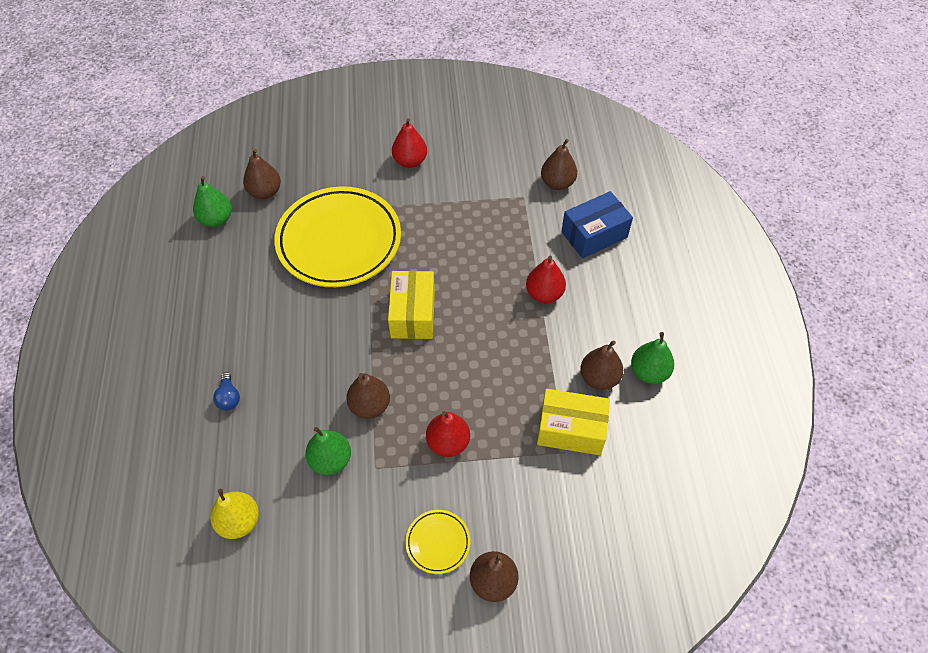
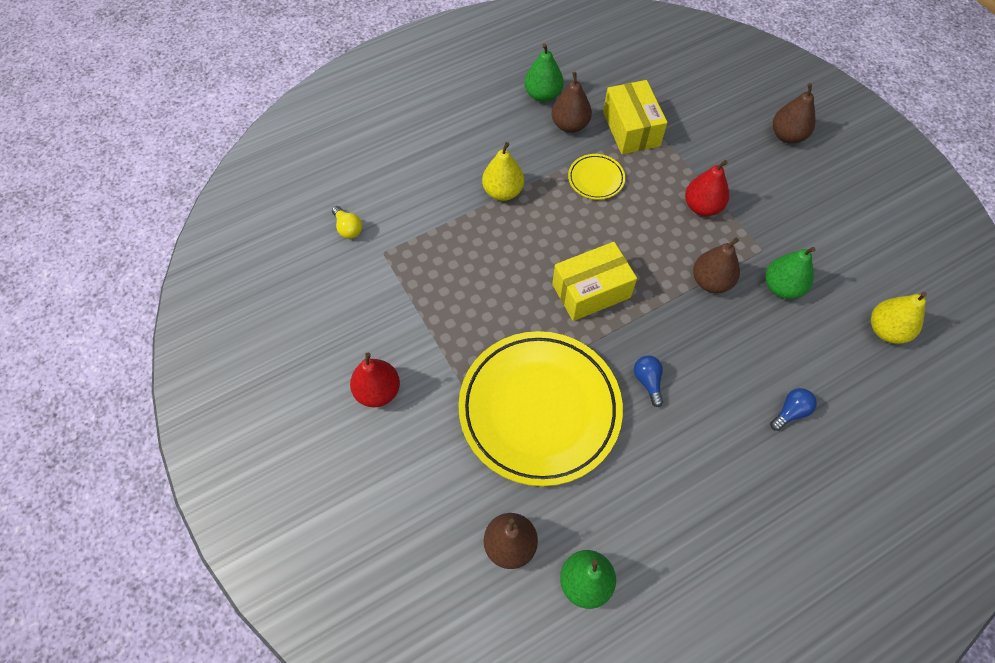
camera: 115 degrees left, 5 degrees up
(316, 315) = (647, 381): none -> blue light bulb
(438, 542) = (787, 180): yellow plate -> yellow plate (596, 179)
(544, 294) = (503, 192): red pear -> yellow pear
(557, 183) = (348, 228): brown pear -> yellow light bulb
(594, 234) = (407, 175): blue box -> none

